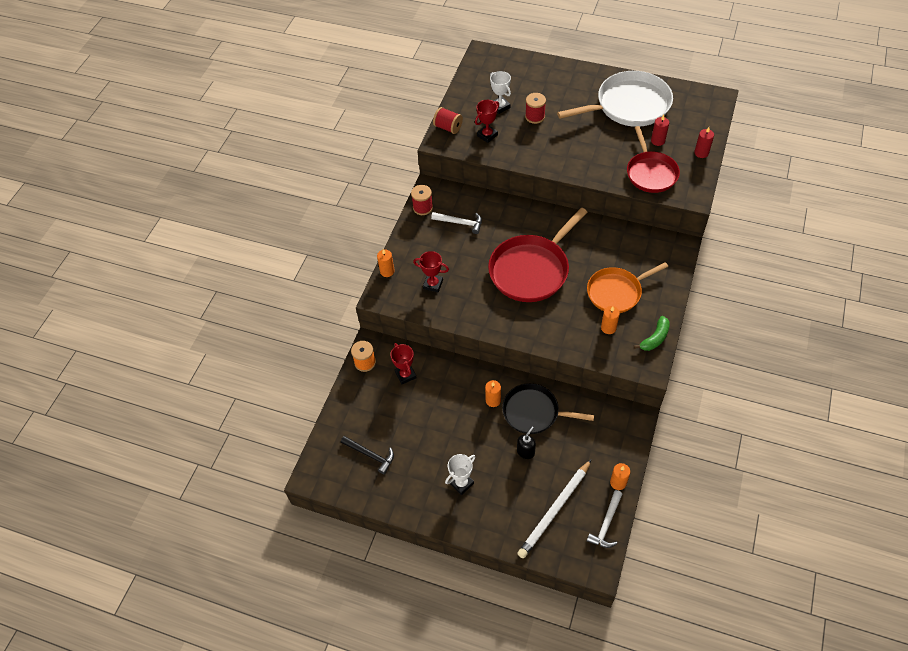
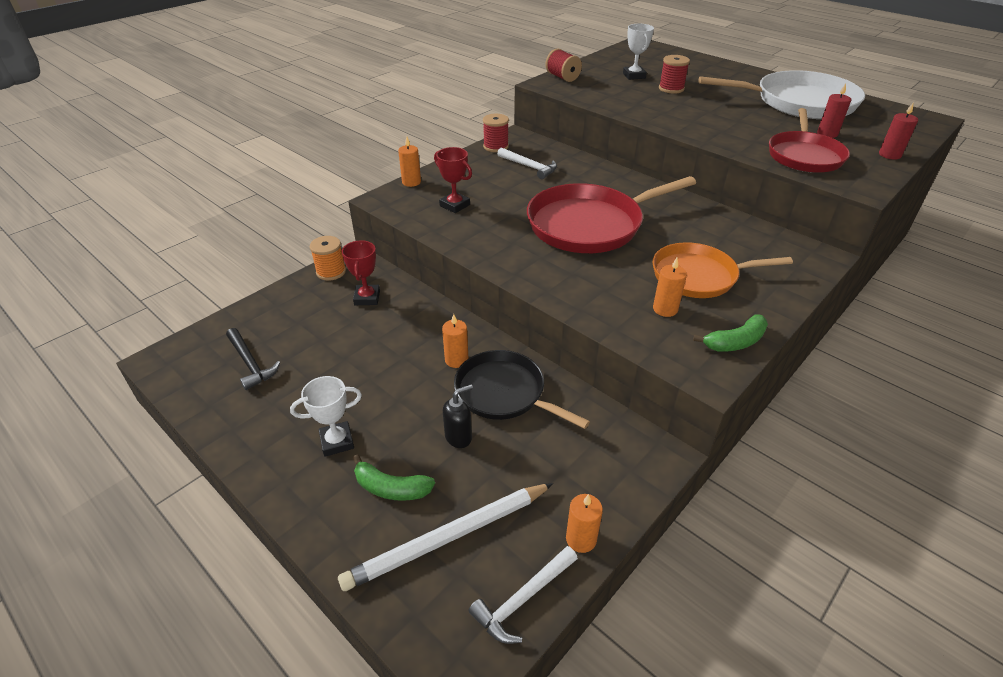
camera: 20 degrees right, 15 degrees down
(487, 135) = (603, 90): red trophy -> none
(509, 497) = (391, 488): none -> green banana

